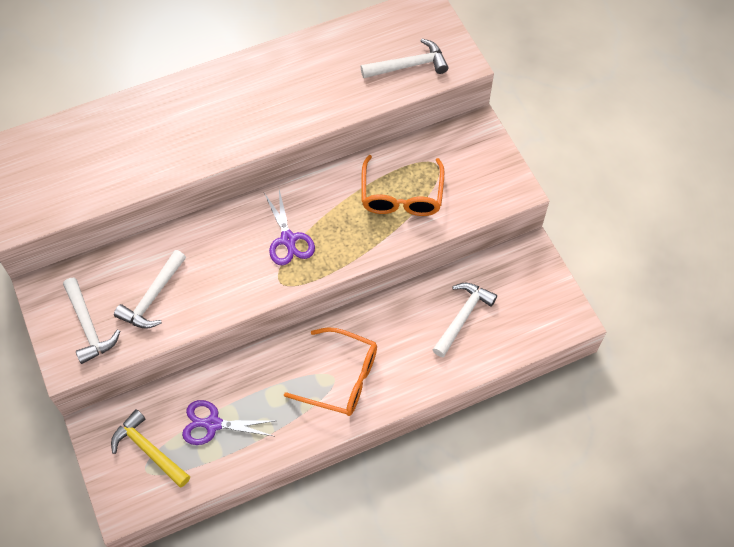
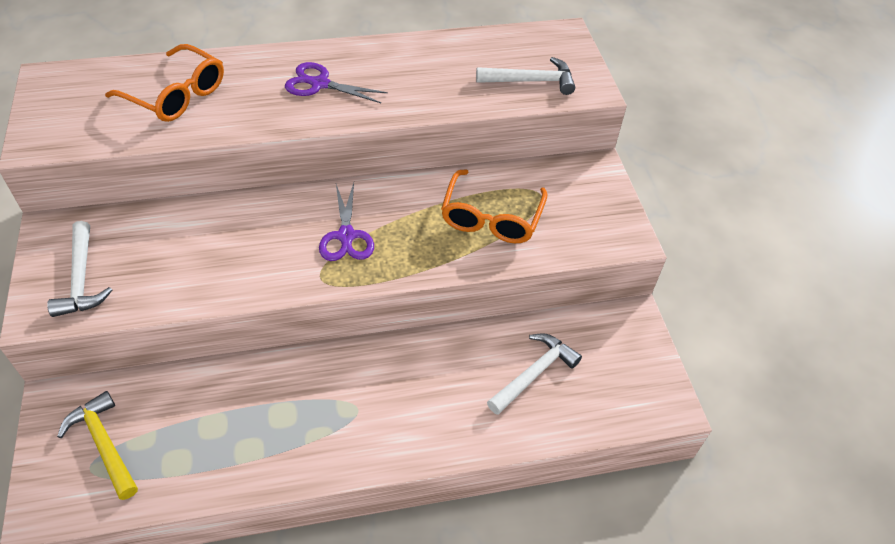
camera: 10 degrees right, 10 degrees down
(153, 297) = (168, 264): white hammer -> none
(213, 424) = (193, 431): purple scissors -> purple scissors (320, 84)
(341, 378) = (366, 412): orange glasses -> orange glasses (176, 95)

